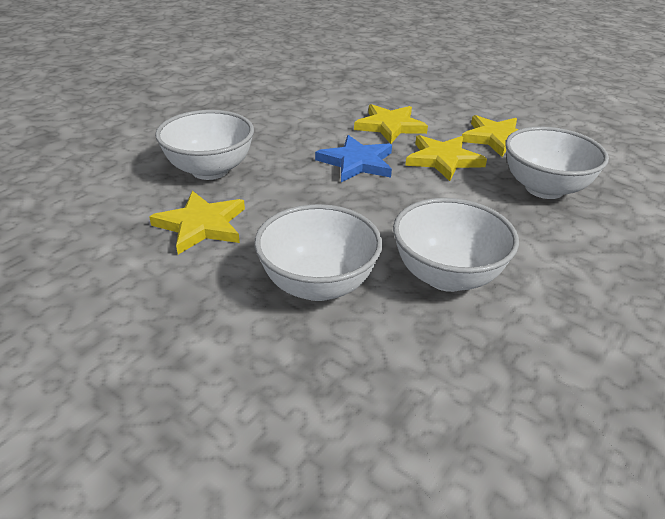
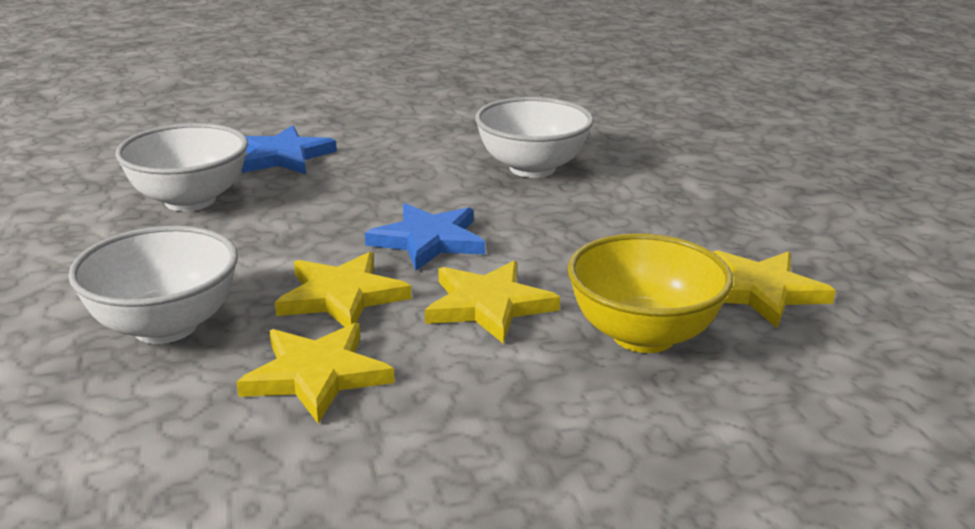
camera: 130 degrees right, 10 degrees down
(201, 225) = (436, 143): yellow star -> yellow star (761, 291)
(318, 284) = (283, 156): white bowl -> blue star
(359, 94) = (643, 335): none -> yellow bowl

